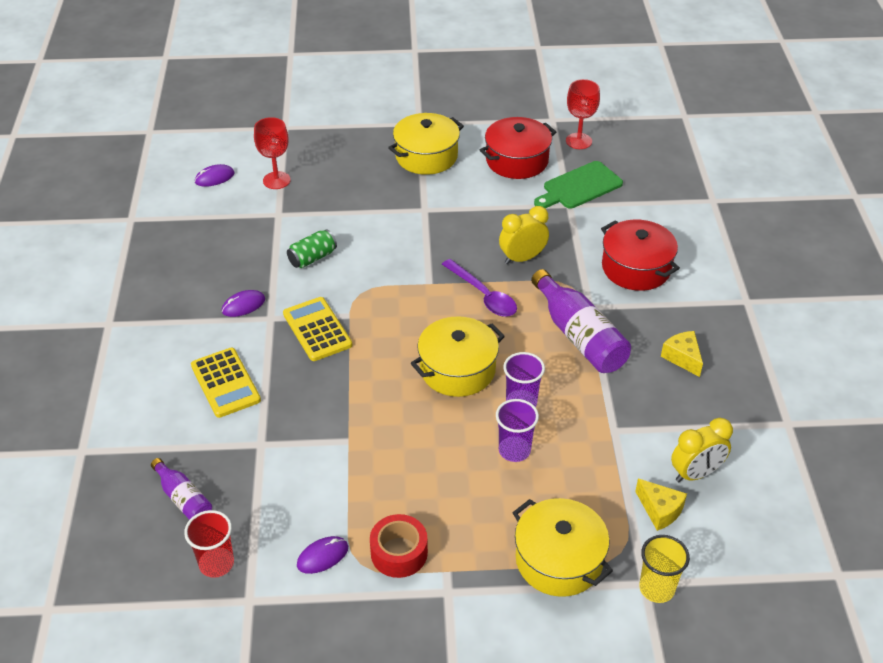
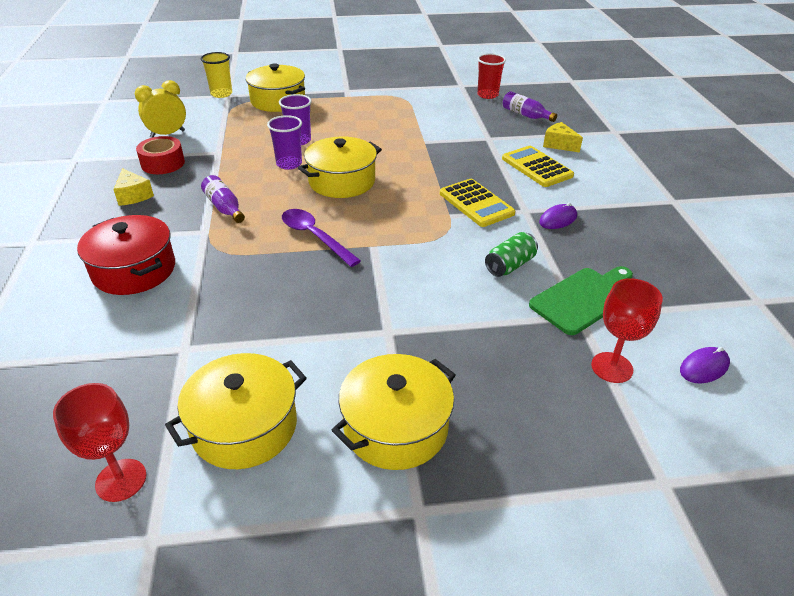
camera: 175 degrees right, 5 degrees down
(322, 556) = (425, 98): purple mouse -> none
(399, 553) = (378, 101): red tape -> red tape (163, 163)
(517, 160) = (244, 427): red pot -> yellow pot
(522, 258) = (266, 275): yellow clock -> none
(579, 187) = (158, 379): green cutting board -> green cutting board (583, 299)
(579, 336) = (224, 207): purple bottle -> purple bottle, size x0.56
(660, 510) = (203, 119): yellow cheese -> yellow cheese (559, 144)

